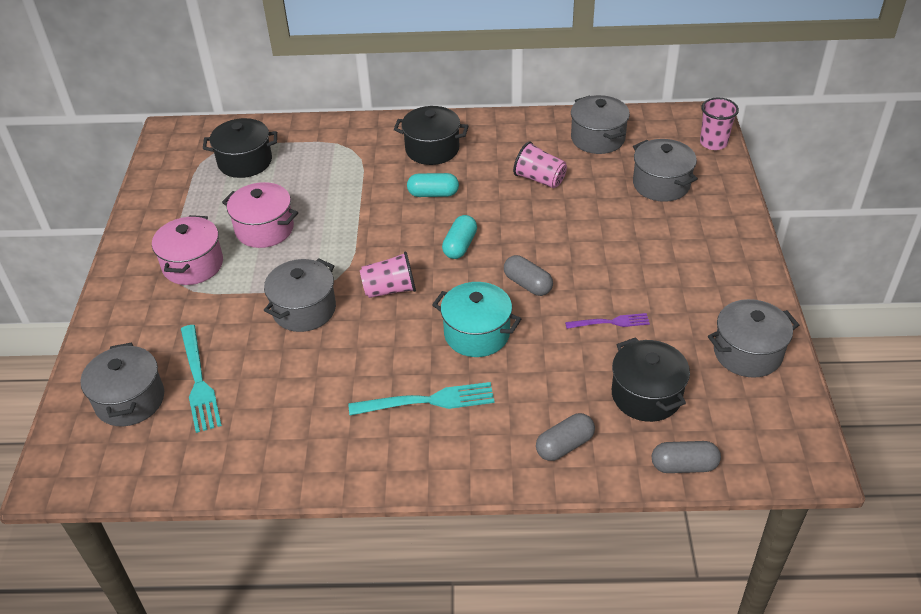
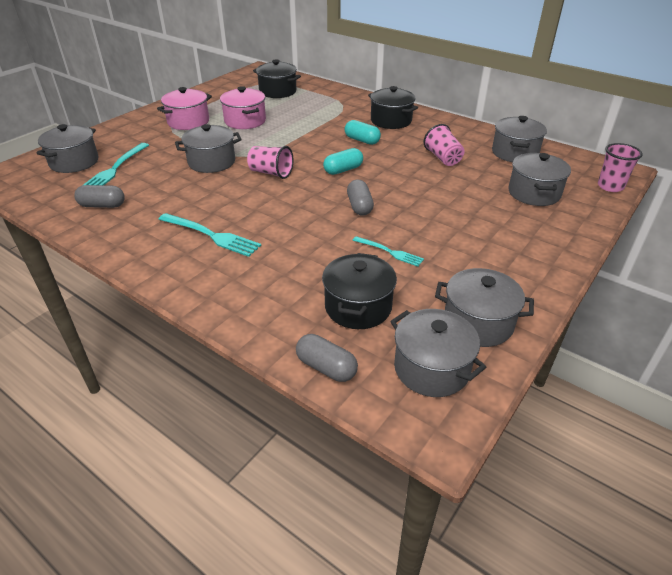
camera: 35 degrees right, 5 degrees down
(477, 334) = (290, 216): turquoise pot -> none
(564, 445) = (258, 305): grey capsule -> grey capsule (102, 205)
(611, 322) = (390, 252): purple fork -> turquoise fork
(756, 415) = (431, 368): none -> grey pot

